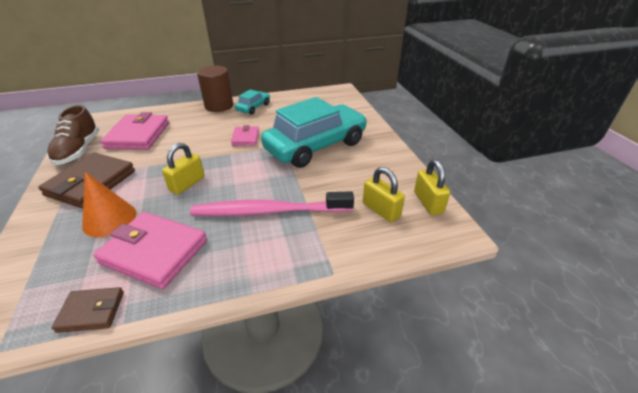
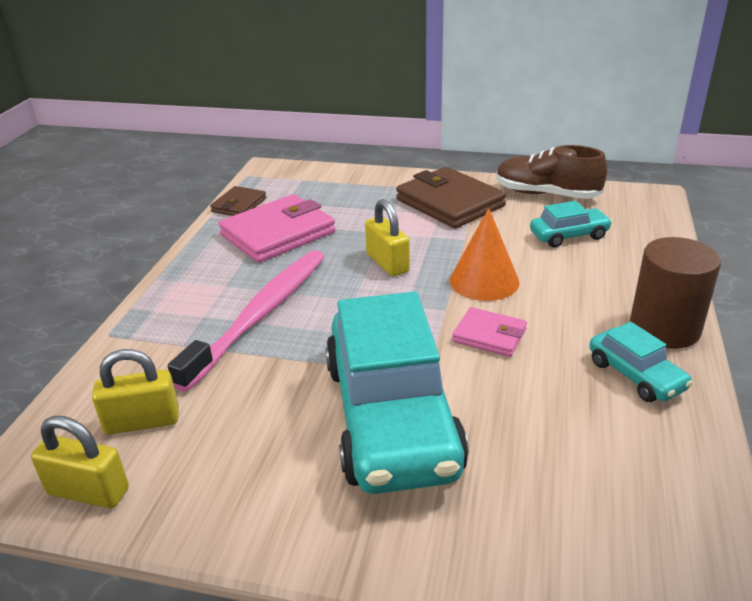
camera: 120 degrees right, 5 degrees down
(109, 219) = (362, 213): orange cone -> orange cone (484, 281)
(138, 135) = (569, 235): pink wallet -> turquoise car

